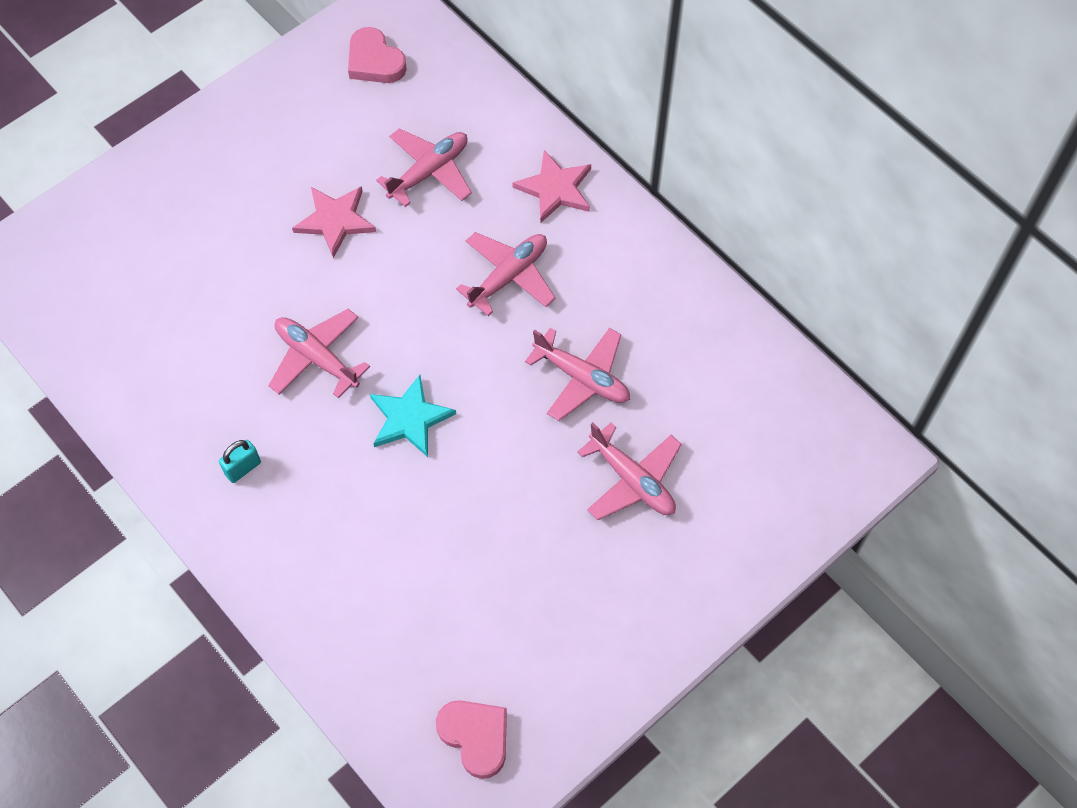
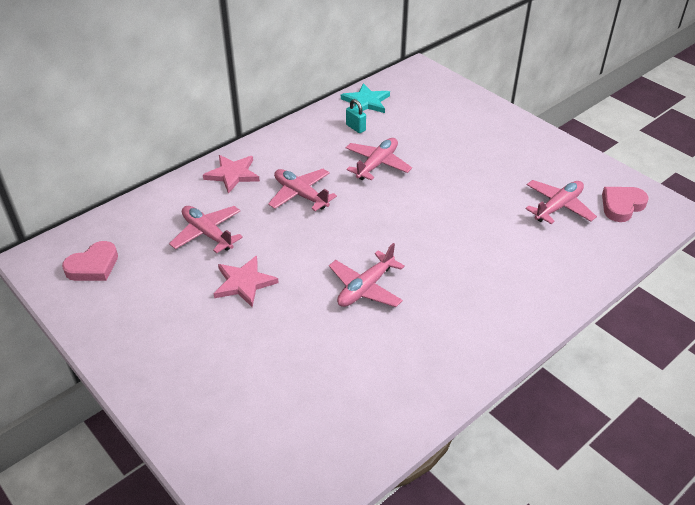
camera: 90 degrees left, 20 degrees down
(243, 468) = (461, 325): turquoise padlock -> turquoise padlock (355, 128)
(409, 418) = (412, 238): turquoise star -> turquoise star (366, 102)
(632, 480) = (444, 146): pink plane -> pink plane (558, 207)

